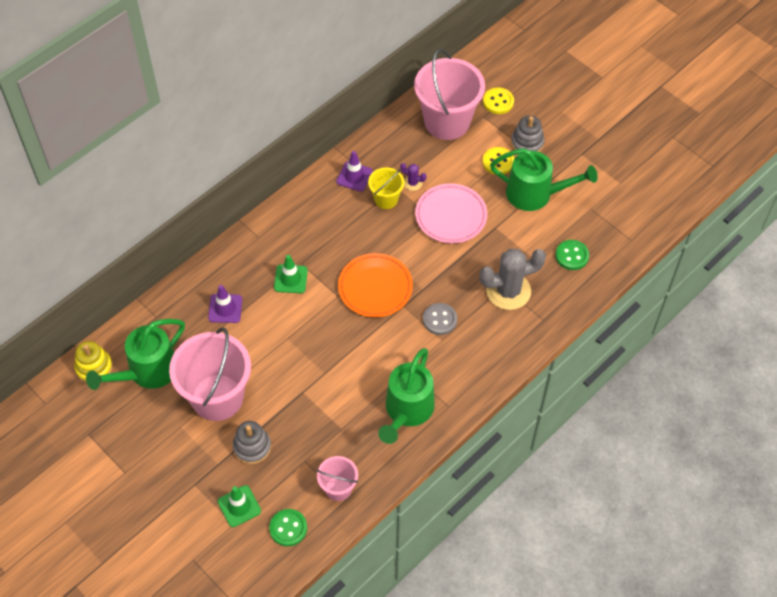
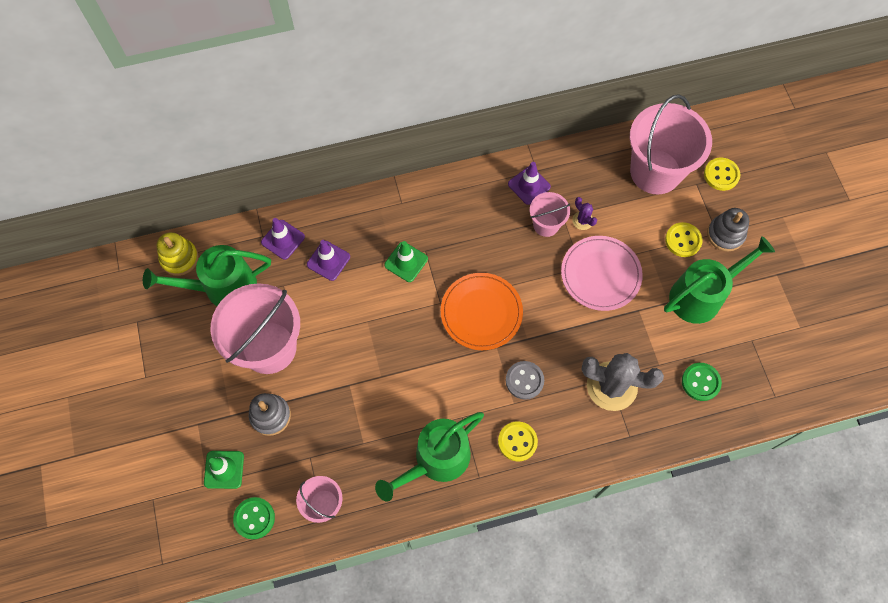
camera: 30 degrees right, 10 degrees up
(176, 311) = (283, 239): none -> purple traffic cone
(386, 199) = (546, 225): yellow bucket -> pink bucket
(461, 366) = (517, 441): none -> yellow button
(536, 194) = (702, 295): green watering can -> green watering can turned 75 degrees counterclockwise

